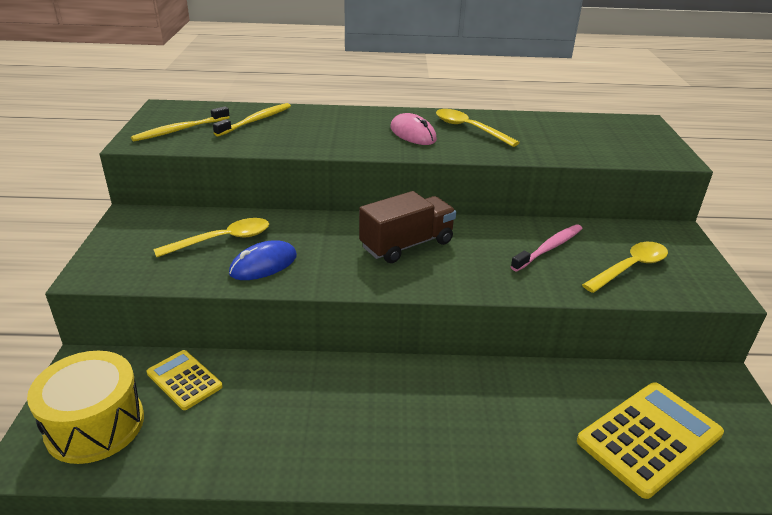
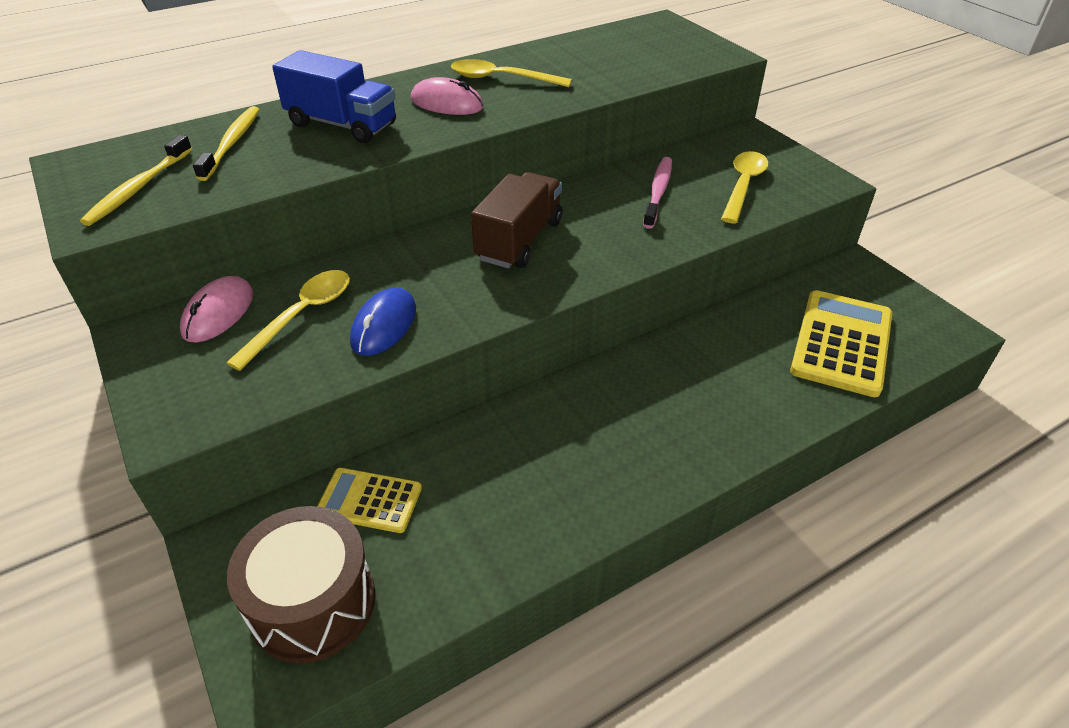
camera: 30 degrees left, 10 degrees up
(95, 425) = (313, 602): yellow drum -> brown drum
(180, 221) = (218, 313): none -> pink mouse
(330, 128) = (342, 125): none -> blue truck

